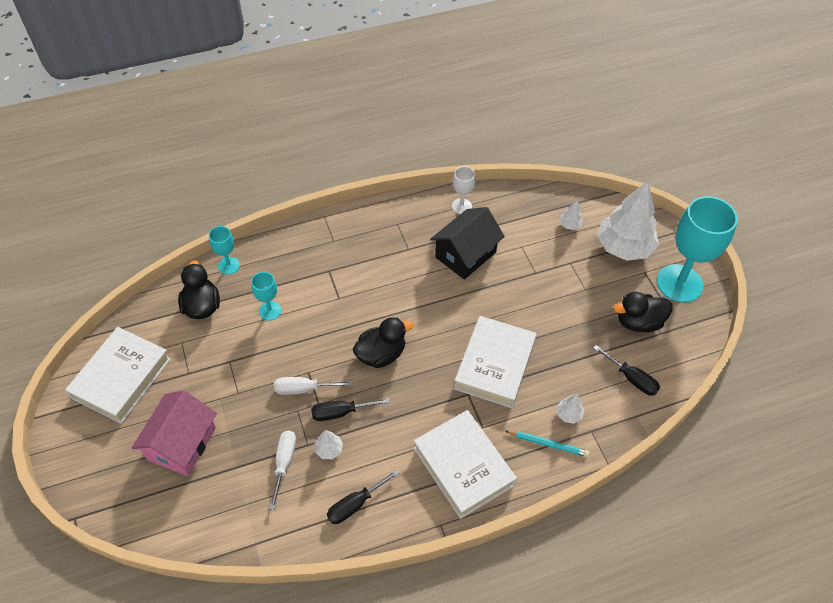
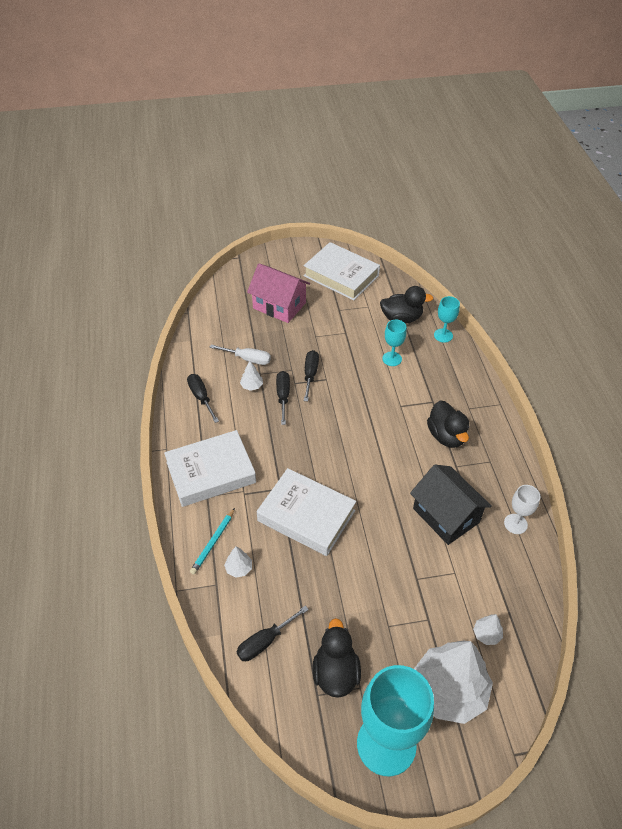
camera: 100 degrees right, 5 degrees down
(303, 389) = (310, 374): white screwdriver -> black screwdriver
(381, 354) = (334, 429): black duck -> black duck (446, 436)

